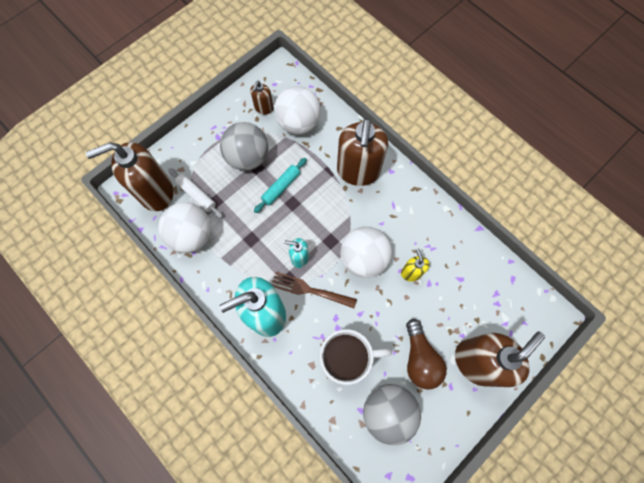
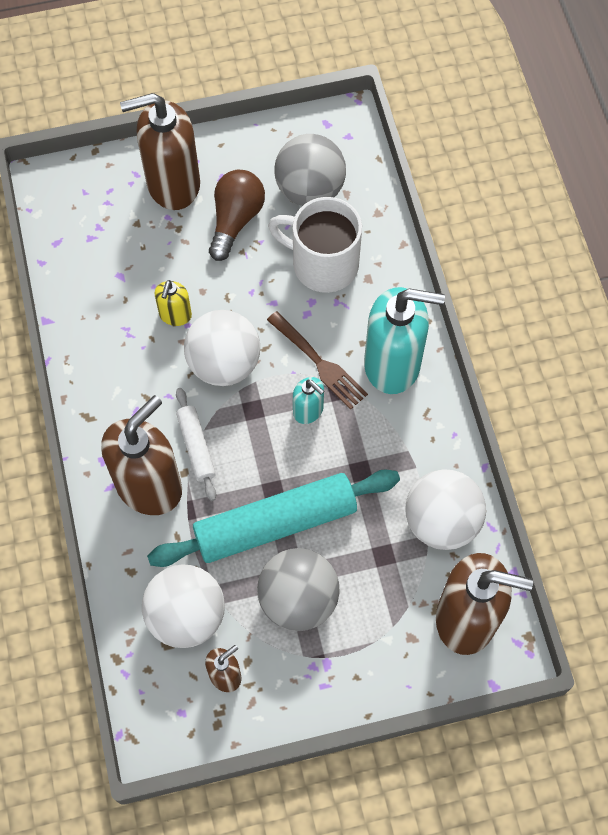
camera: 150 degrees left, 5 degrees down
(196, 195) = (406, 580): white rolling pin -> white rolling pin (196, 447)
(281, 187) = (275, 523): turquoise rolling pin -> turquoise rolling pin, size x2.04

